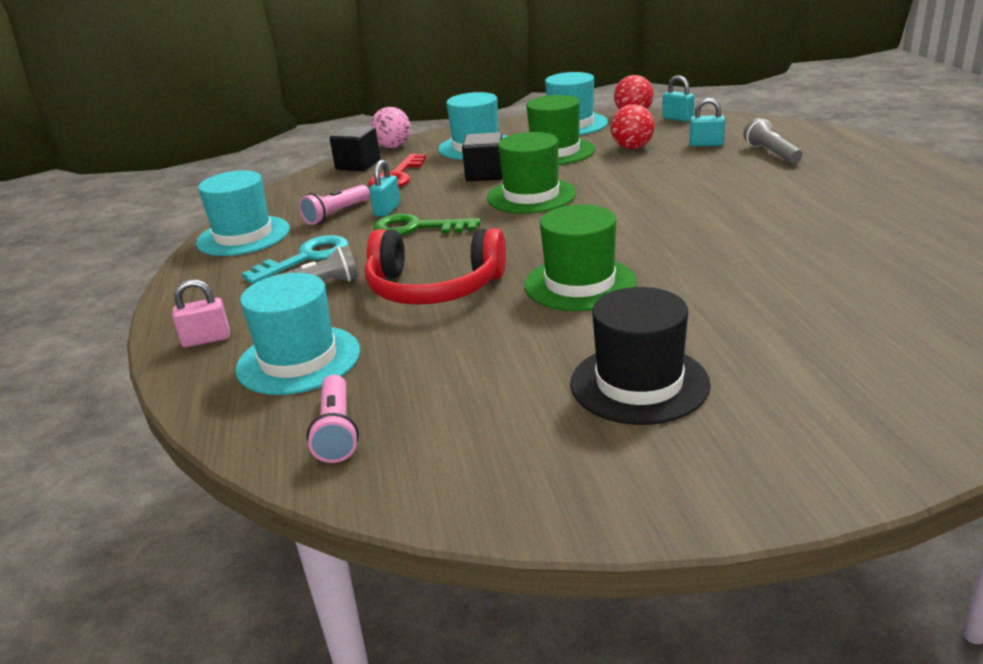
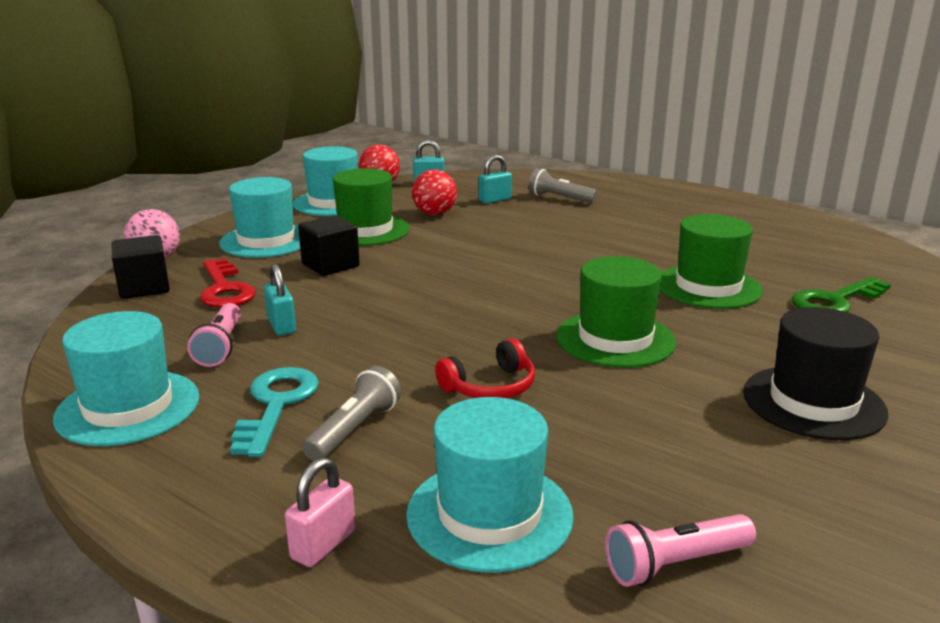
camera: 45 degrees left, 5 degrees down
(336, 431) = (675, 564): pink flashlight -> pink flashlight turned 120 degrees clockwise
(416, 228) = (354, 335): green key -> green key (835, 301)
(433, 288) = (490, 386): red headphones -> red headphones, size x0.56
(531, 196) = (420, 275): green hat -> green hat (708, 287)

